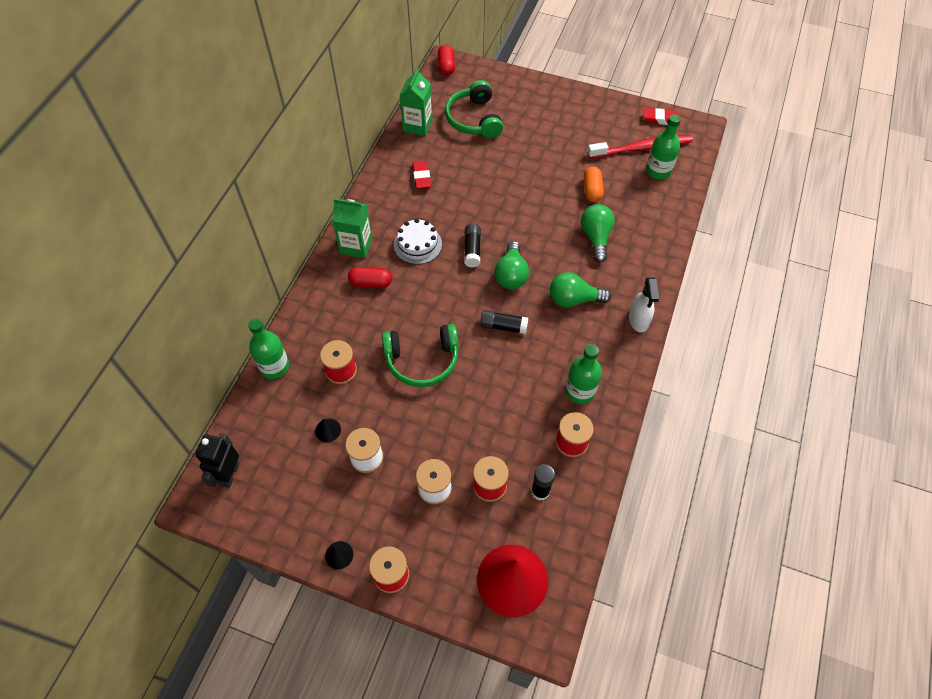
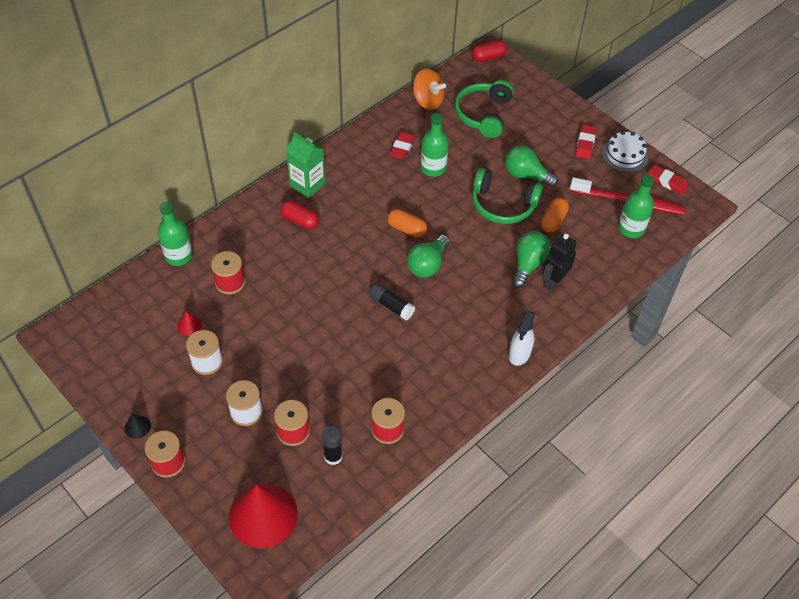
camera: 25 degrees right, 5 degrees down
(229, 474) = (92, 325): black robot -> black robot (553, 282)
(328, 430) = (189, 325): black cone -> red cone
(417, 126) = (427, 101): green carton -> orange spinning top
(417, 244) = (361, 205): white cake -> white cake (624, 155)
(422, 360) = (302, 303): green headphones -> green headphones (503, 205)
(446, 66) = (488, 57): red capsule -> red capsule turned 45 degrees clockwise
(472, 250) = (406, 229): black glue stick -> orange capsule
(573, 299) = (470, 310): green light bulb -> green light bulb (526, 175)
(575, 112) = (585, 144): none -> red eraser
(579, 391) = (423, 390): green bottle -> green bottle (433, 168)

